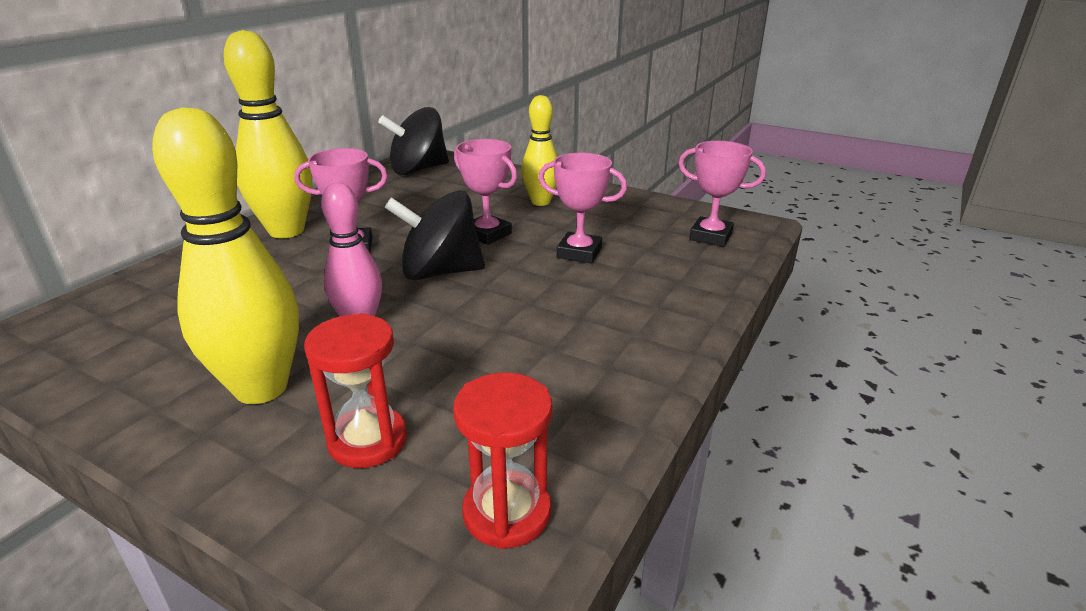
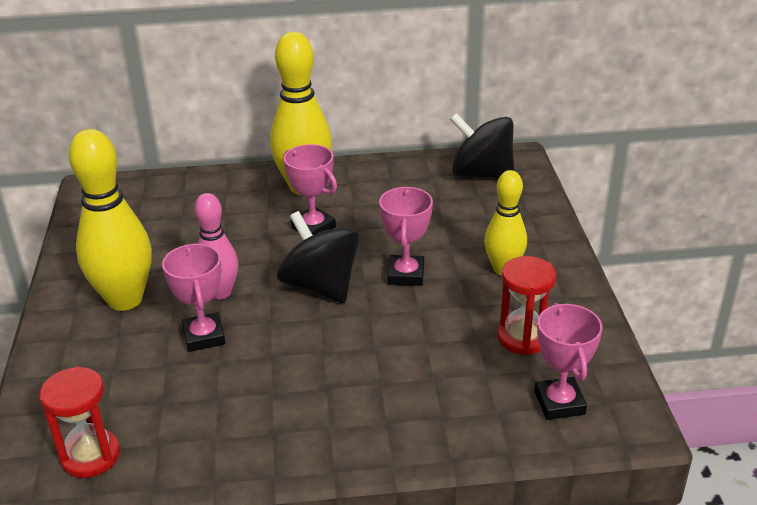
camera: 55 degrees right, 5 degrees up
(368, 441) = (111, 368): red hourglass -> red hourglass (523, 338)
(579, 253) = (430, 338): pink trophy -> pink trophy (204, 336)

